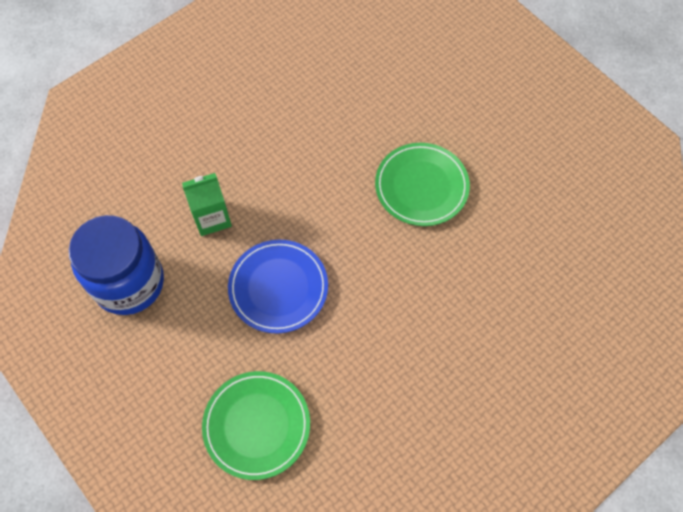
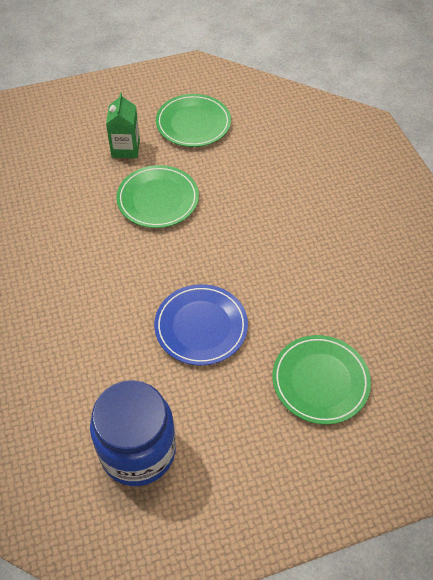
camera: 70 degrees left, 10 degrees down
(212, 218) = (105, 358): green carton -> green carton (125, 148)
(551, 178) = (193, 123): none -> green plate

